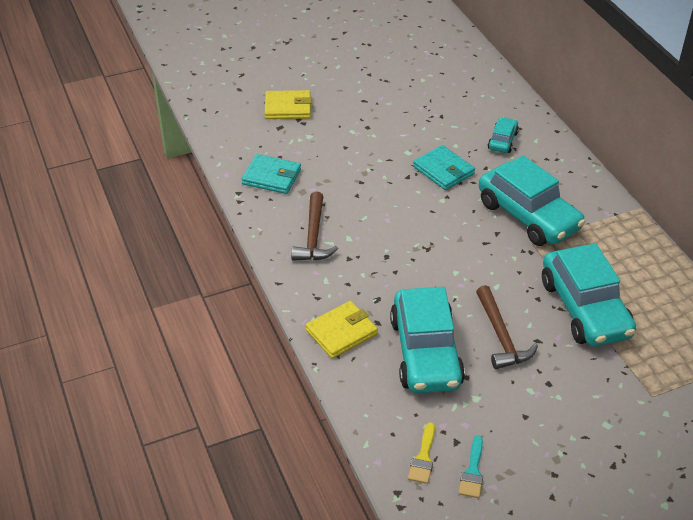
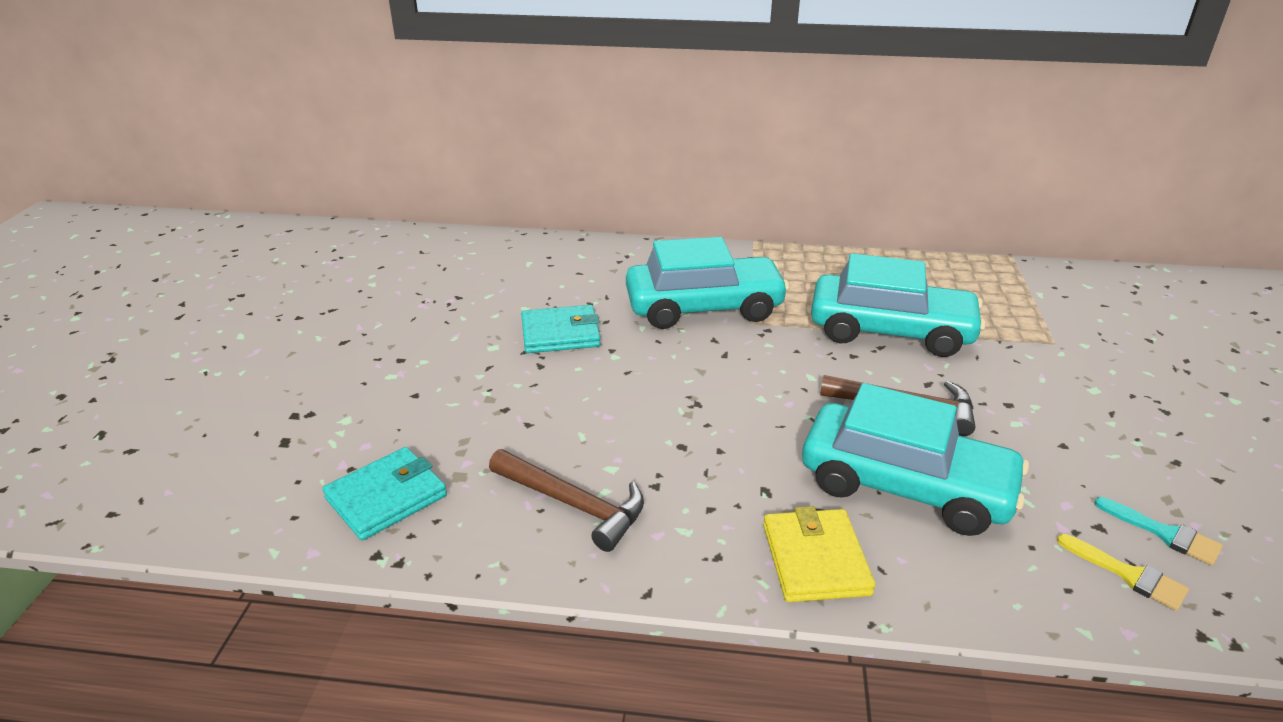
camera: 60 degrees left, 10 degrees down
(288, 107) = (254, 415): yellow wallet -> none
(502, 141) = (556, 275): turquoise car -> none

